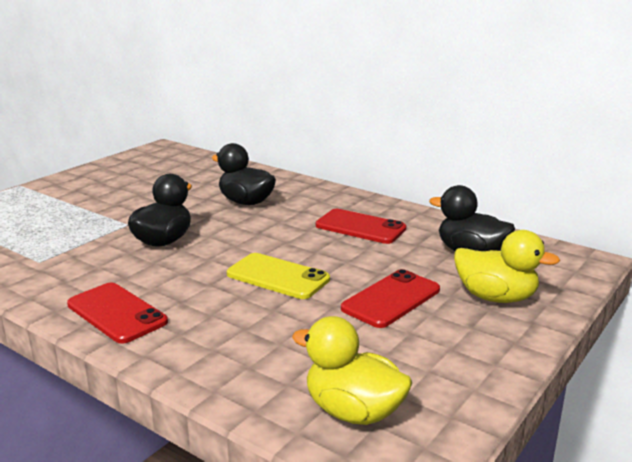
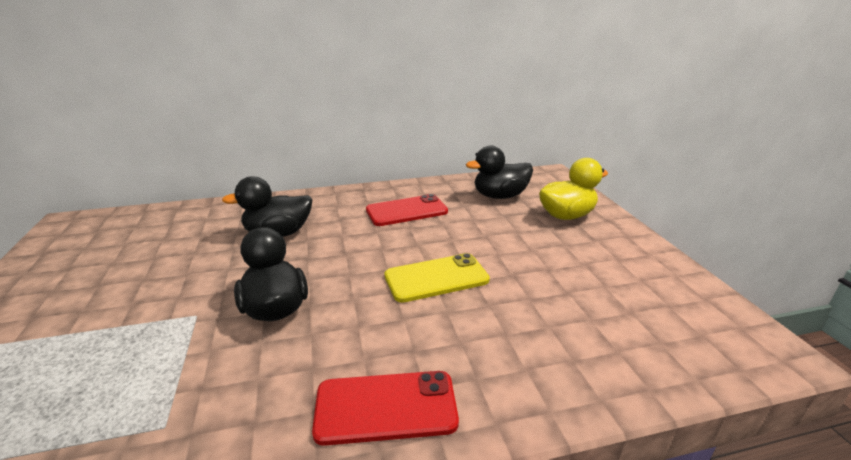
camera: 50 degrees left, 5 degrees up
(353, 411) = (679, 336): yellow duck -> none
(391, 299) = (530, 249): red phone -> none

